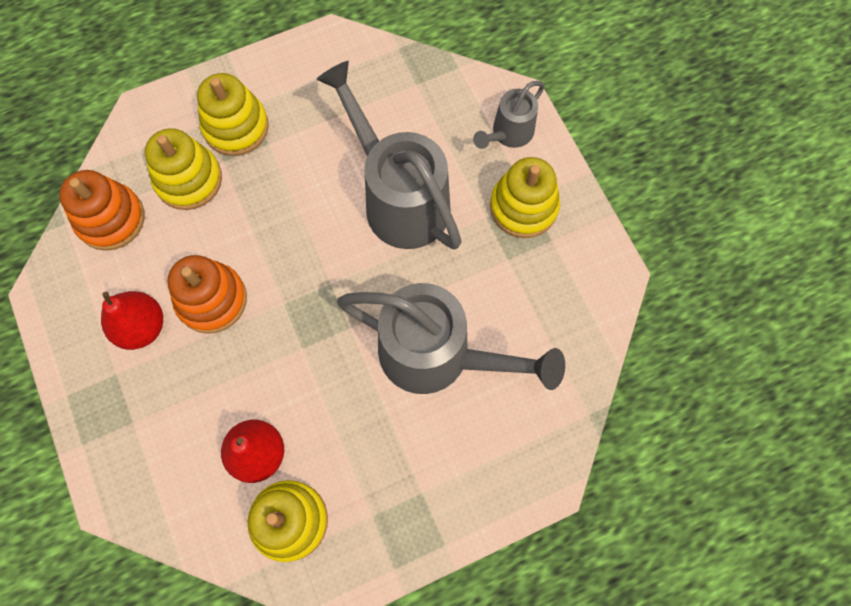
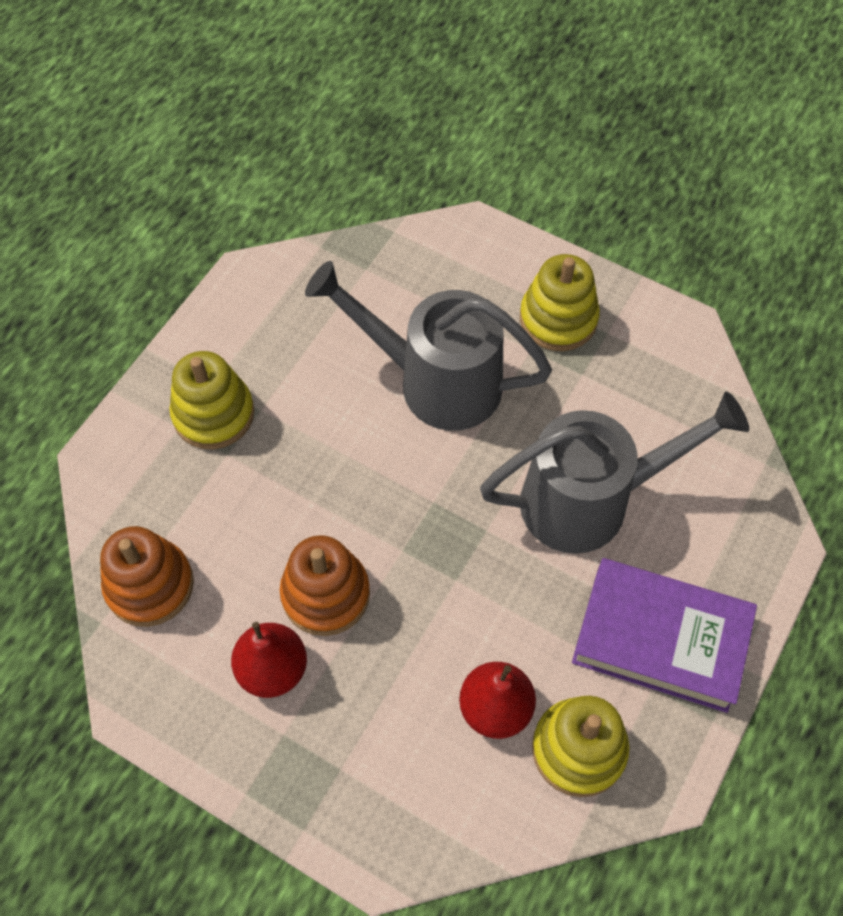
camera: 35 degrees left, 10 degrees down
(188, 179) = (204, 494): yellow stacking toy -> none
(405, 487) = (660, 639): none -> purple book
(508, 134) = (490, 263): grey watering can -> none

